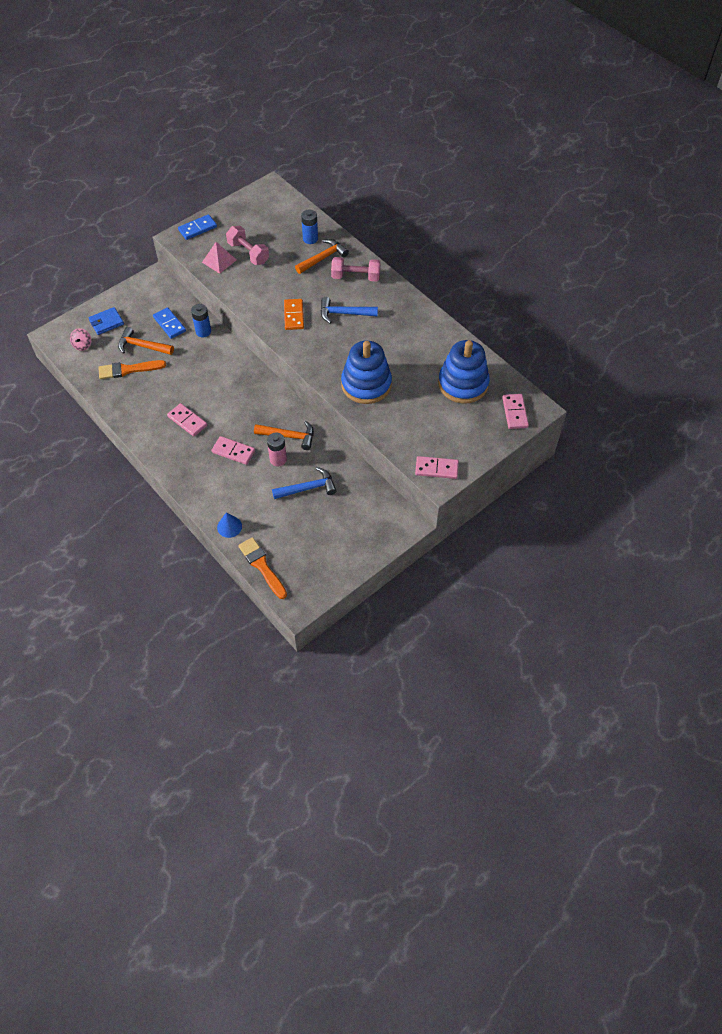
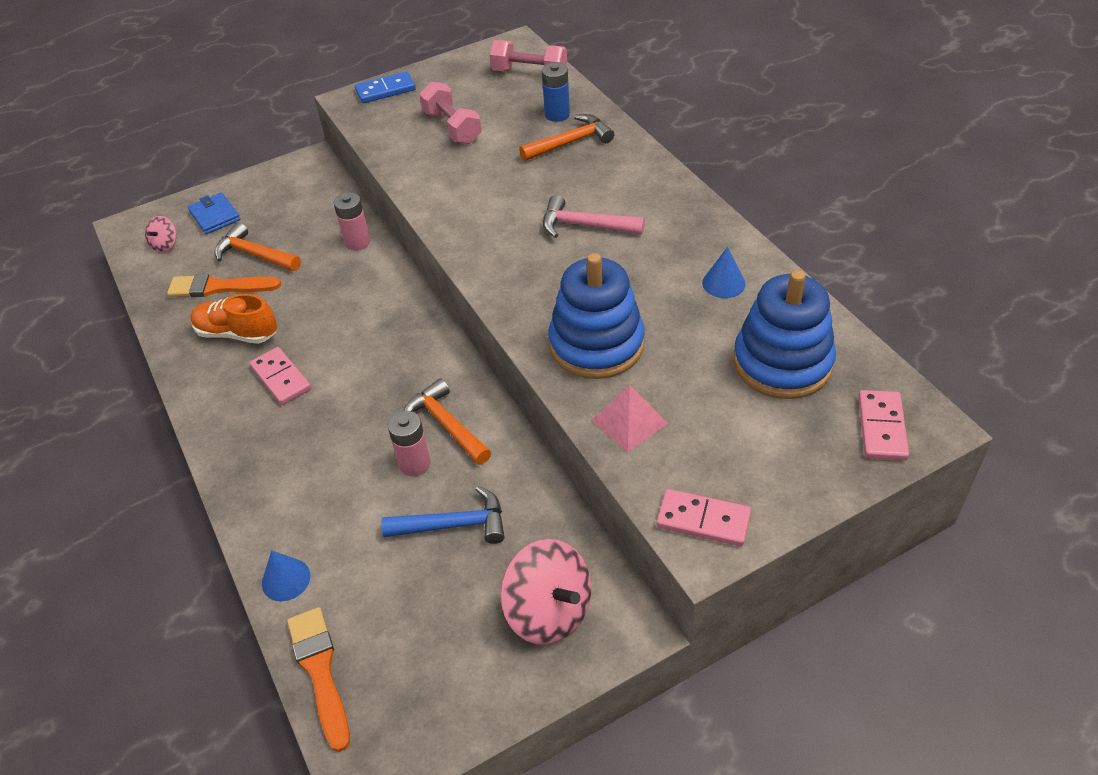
camera: 15 degrees right, 10 degrees down
(106, 322) = (215, 216): blue wallet -> blue wallet turned 75 degrees clockwise
(151, 397) = (237, 333): none -> orange shoe
(169, 324) = (309, 227): blue domino -> none
(203, 331) = (357, 242): blue battery -> pink battery
(219, 261) = (403, 134): pink pyramid -> pink pyramid (629, 421)
(233, 451) = (340, 439): pink domino -> none
(289, 436) = (446, 425): orange hammer -> orange hammer turned 150 degrees counterclockwise
(294, 315) = (498, 222): orange domino -> none
(344, 313) = (585, 226): blue hammer -> pink hammer
(355, 277) = (618, 173): pink dumbbell -> pink dumbbell (529, 73)
(366, 523) = (549, 611): none -> pink spinning top
(426, 342) = (723, 283): none -> blue cone

